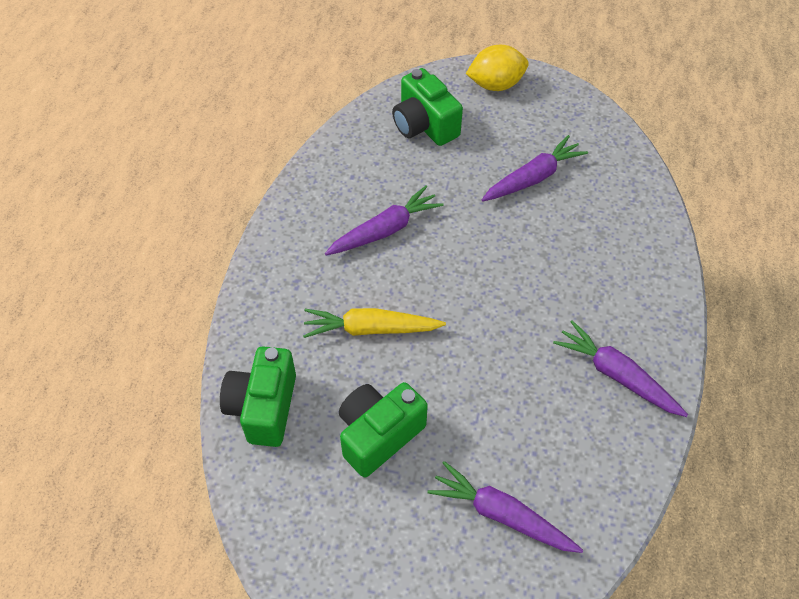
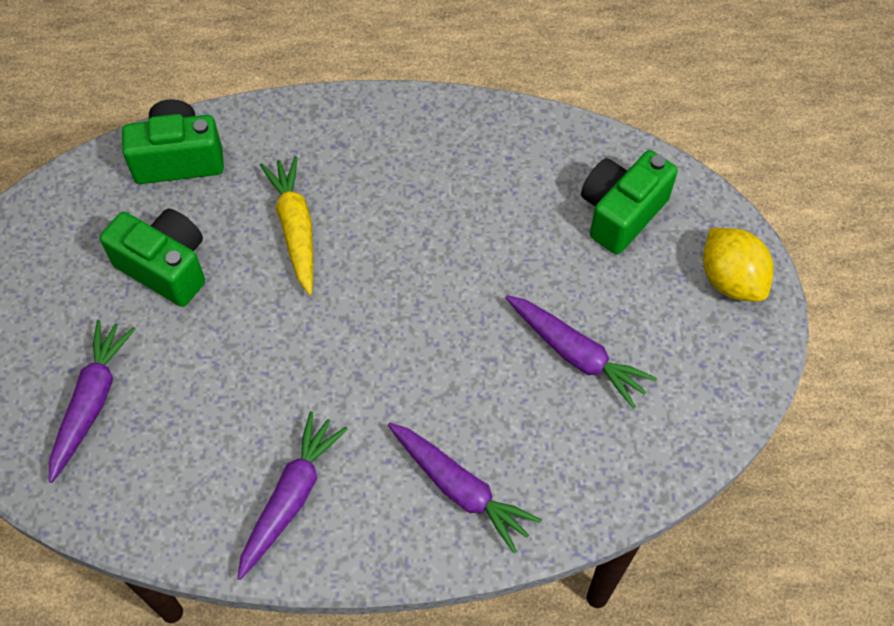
camera: 75 degrees right, 5 degrees up
(385, 230) = (437, 210): purple carrot -> purple carrot (460, 488)

